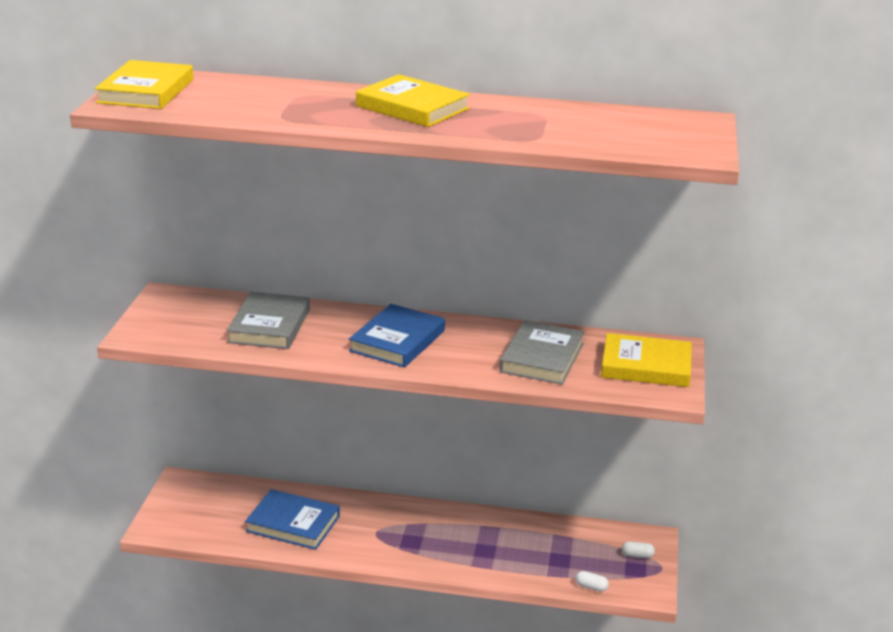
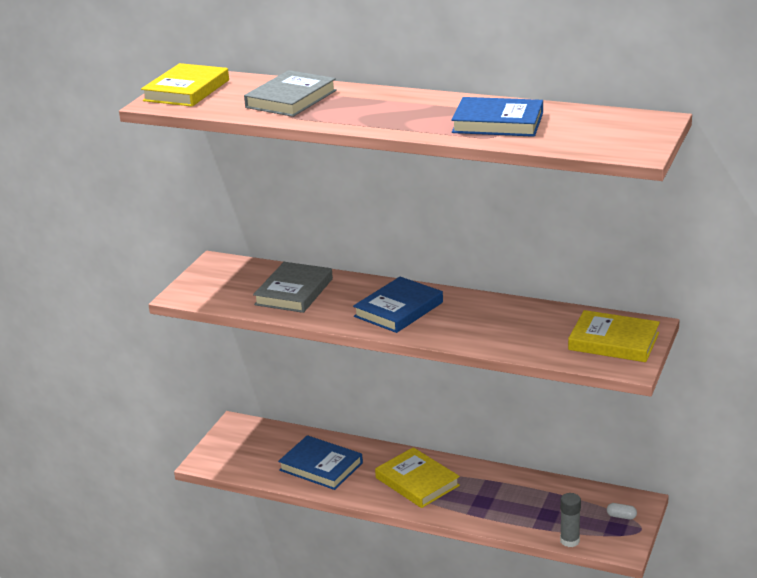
camera: 15 degrees right, 0 degrees up
(412, 107) = (401, 106): yellow book -> yellow book (417, 482)
(531, 124) = (498, 123): none -> blue book
(542, 358) = (521, 330): grey book -> grey book (291, 99)
(591, 587) = (569, 541): white capsule -> grey glue stick

